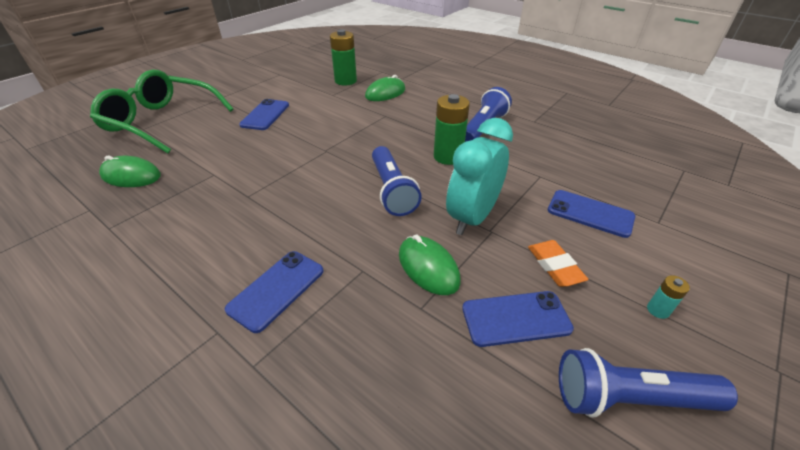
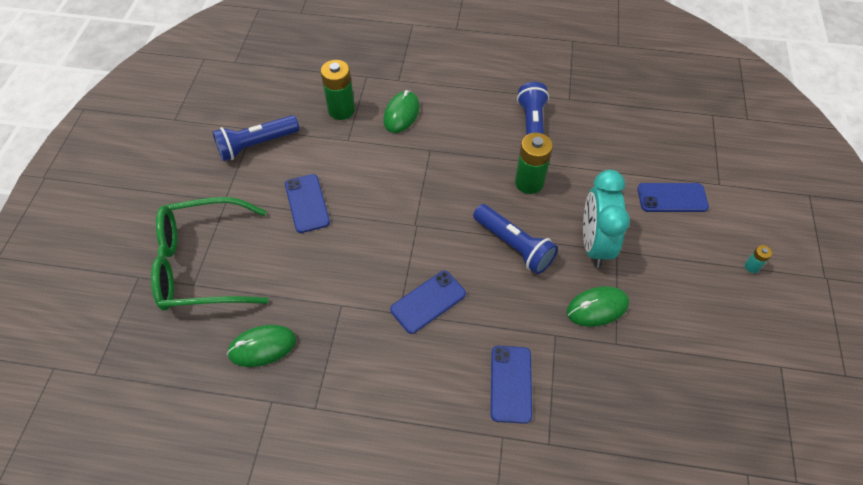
camera: 30 degrees left, 15 degrees up
(428, 267) = (597, 308): green mouse -> green mouse turned 45 degrees counterclockwise
(516, 319) = (677, 319): blue phone -> blue phone (428, 302)
(555, 266) = (676, 262): orange eraser -> none
(629, 398) = (763, 339): blue flashlight -> blue flashlight (256, 145)

